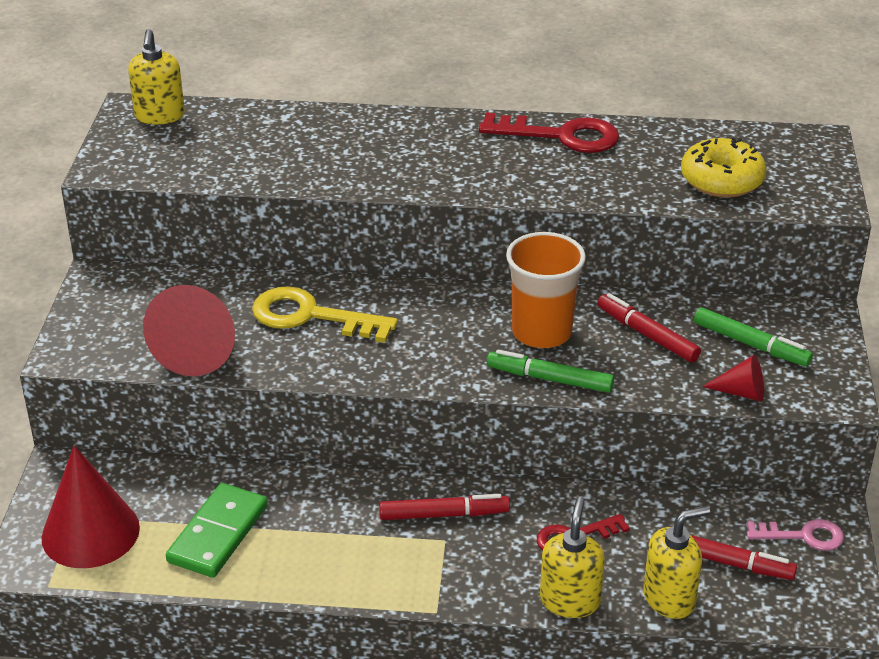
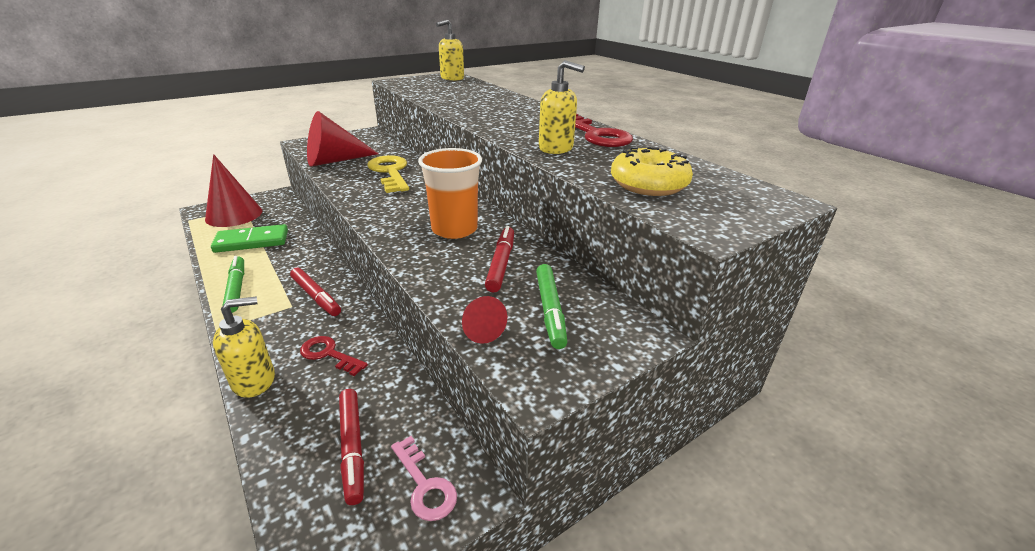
camera: 50 degrees right, 5 degrees down
(550, 379) = (406, 248): green marker -> green marker (236, 288)
(669, 598) = (284, 432): yellow soap dispenser -> yellow soap dispenser (556, 148)

